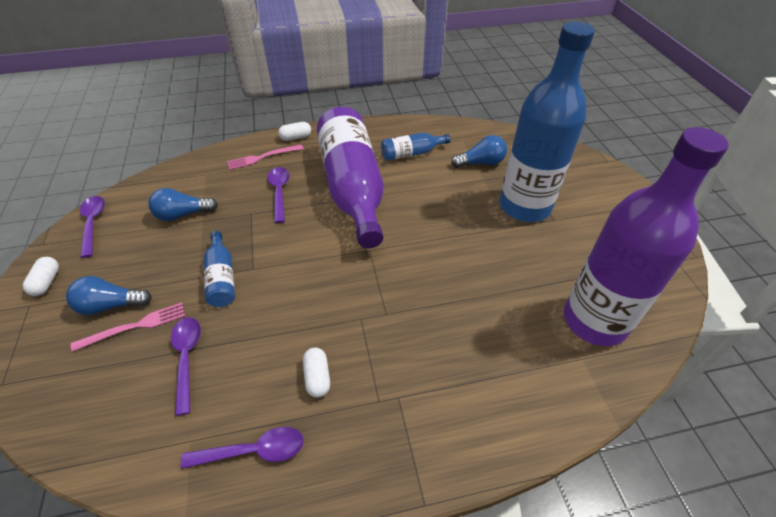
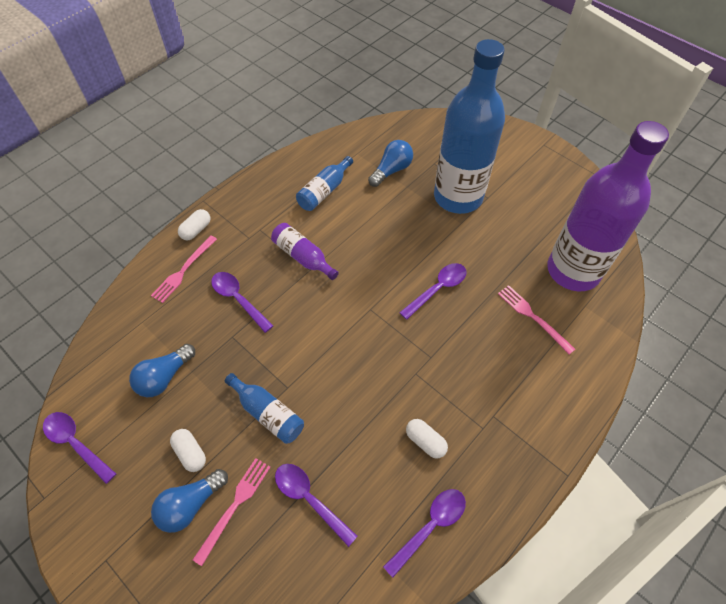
camera: 35 degrees left, 10 degrees up
(47, 282) = (97, 528): white capsule -> white capsule (190, 453)
(352, 188) = (303, 257): purple bottle -> purple bottle, size x0.44
(441, 265) = (437, 289): none -> purple spoon
(515, 337) = (533, 317): none -> pink fork

